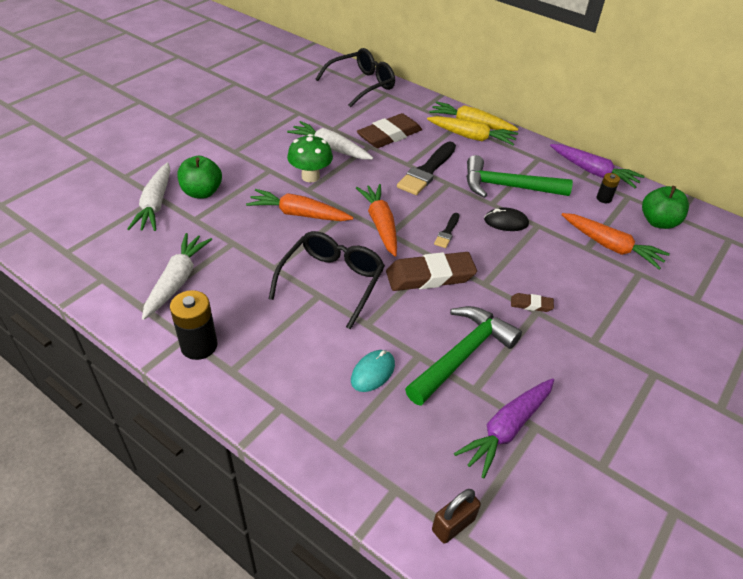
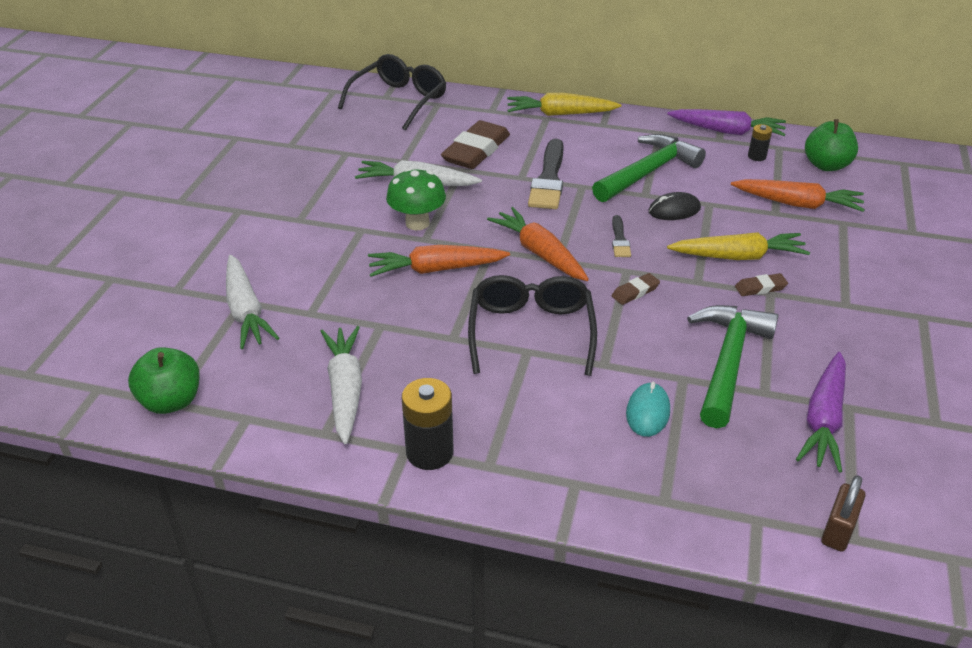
camera: 20 degrees left, 5 degrees down
(202, 192) = (296, 279): green apple -> green apple (171, 401)
(430, 276) = (635, 292): brown eraser -> brown eraser, size x0.46
(471, 137) = (571, 128): yellow carrot -> yellow carrot (738, 256)
(507, 187) = (648, 172): green hammer -> green hammer turned 150 degrees clockwise

